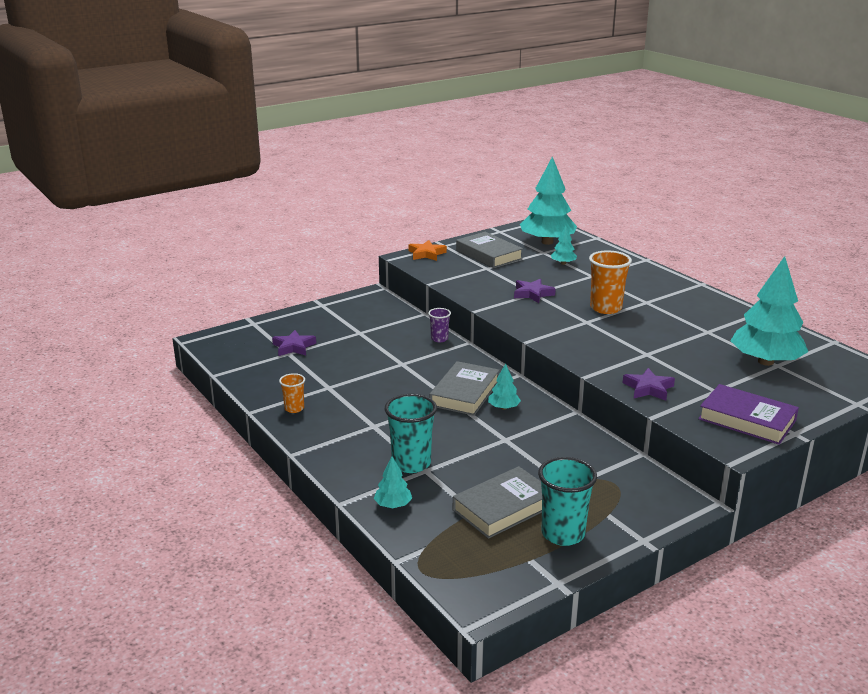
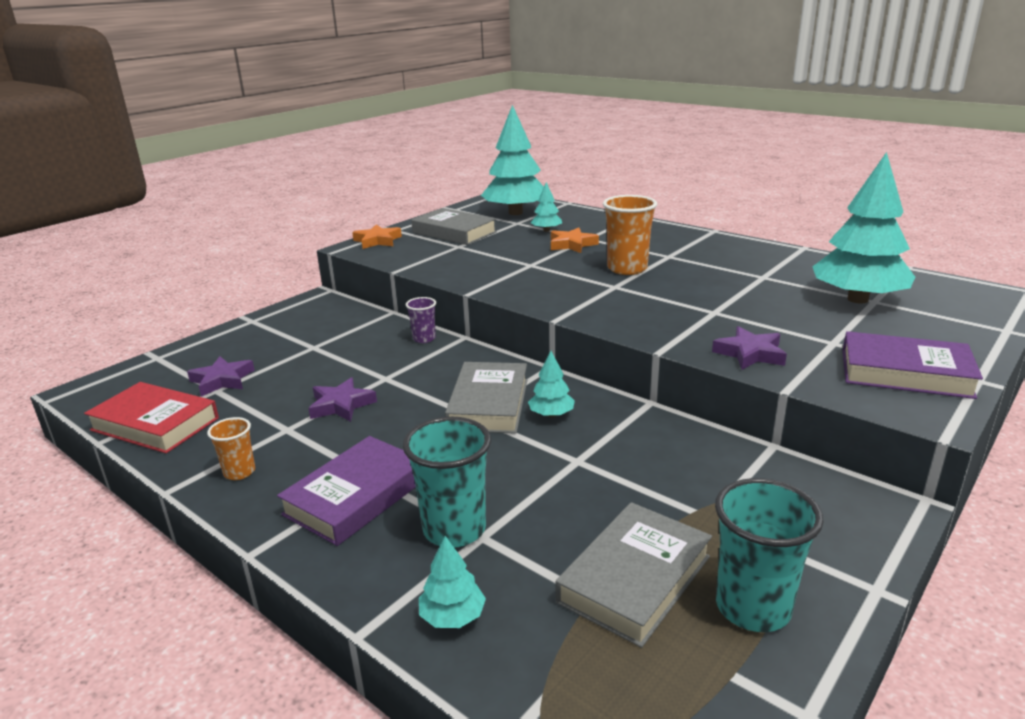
camera: 15 degrees left, 0 degrees up
(248, 369) = (155, 424): none -> red book
(360, 435) = (356, 496): none -> purple book
(532, 294) = (530, 265): purple star -> purple star (341, 405)
(576, 280) = (572, 244): none -> orange star

